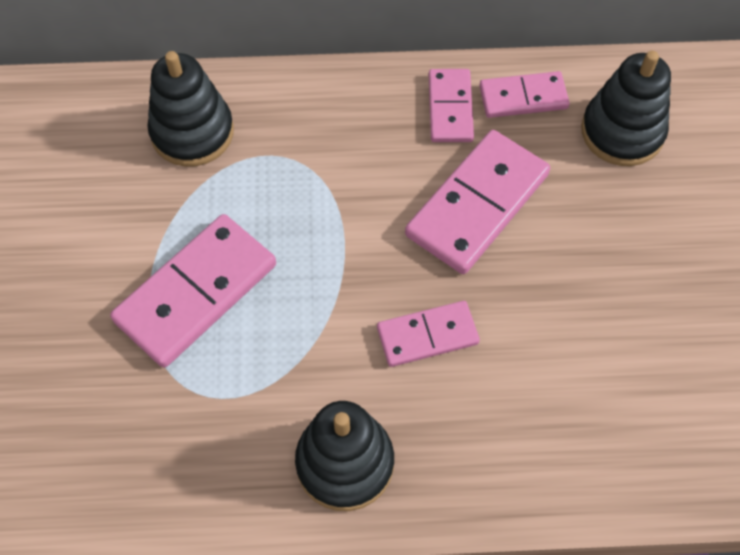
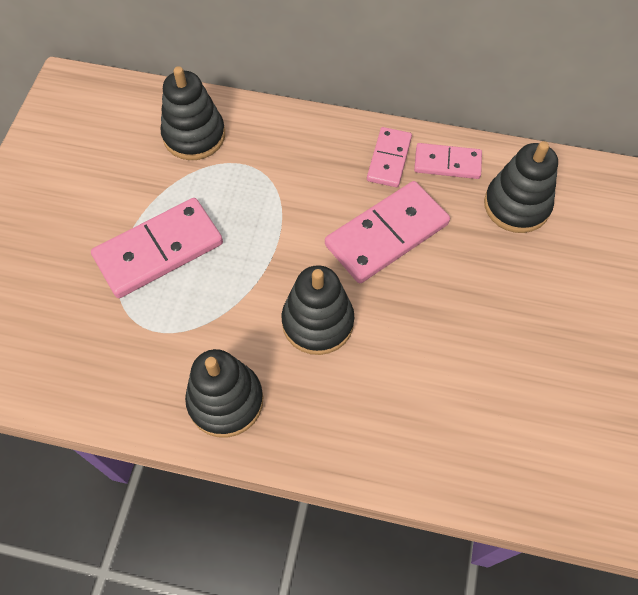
camera: 15 degrees right, 0 degrees up
(427, 335) = (317, 322): pink domino -> black stacking toy

